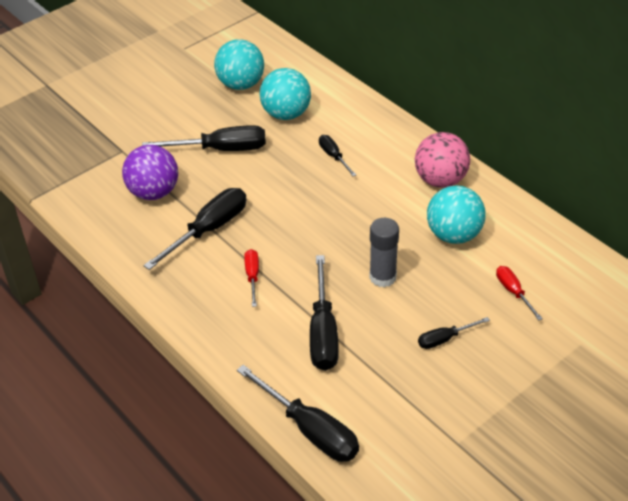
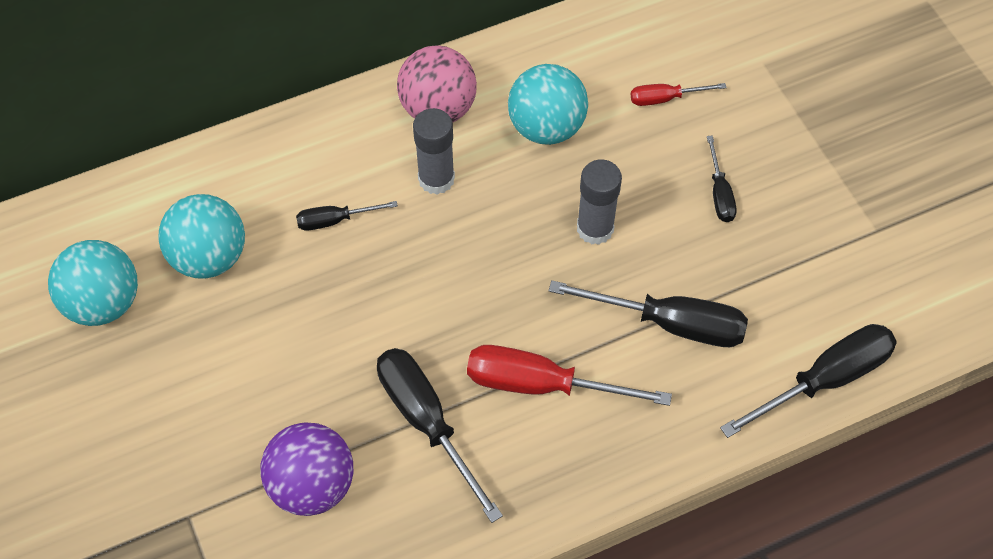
camera: 75 degrees left, 15 degrees up
(221, 149) = (252, 367): black screwdriver -> none
(252, 276) = (542, 385): red screwdriver -> red screwdriver, size x1.88
(385, 192) = (436, 179): none -> grey glue stick

